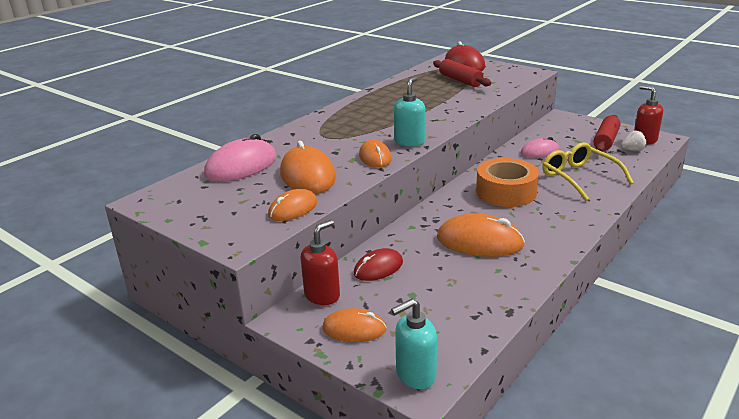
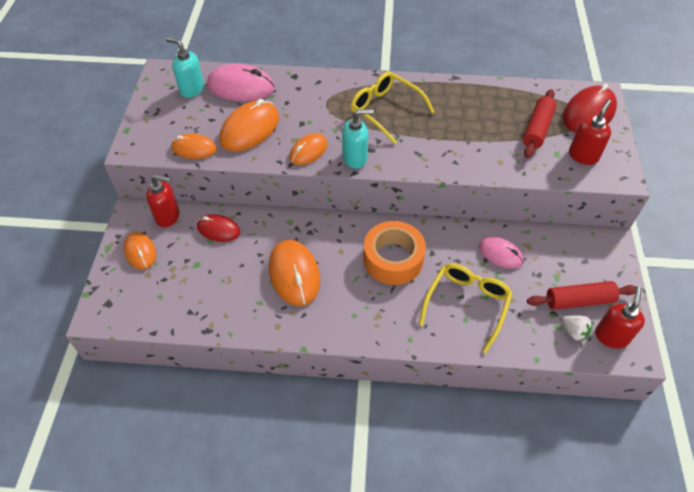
camera: 55 degrees right, 25 degrees up
(370, 118) = (386, 110): none -> yellow glasses
(415, 375) = (109, 306): turquoise soap dispenser -> turquoise soap dispenser (191, 89)
(502, 76) = (583, 156): none -> red soap dispenser

